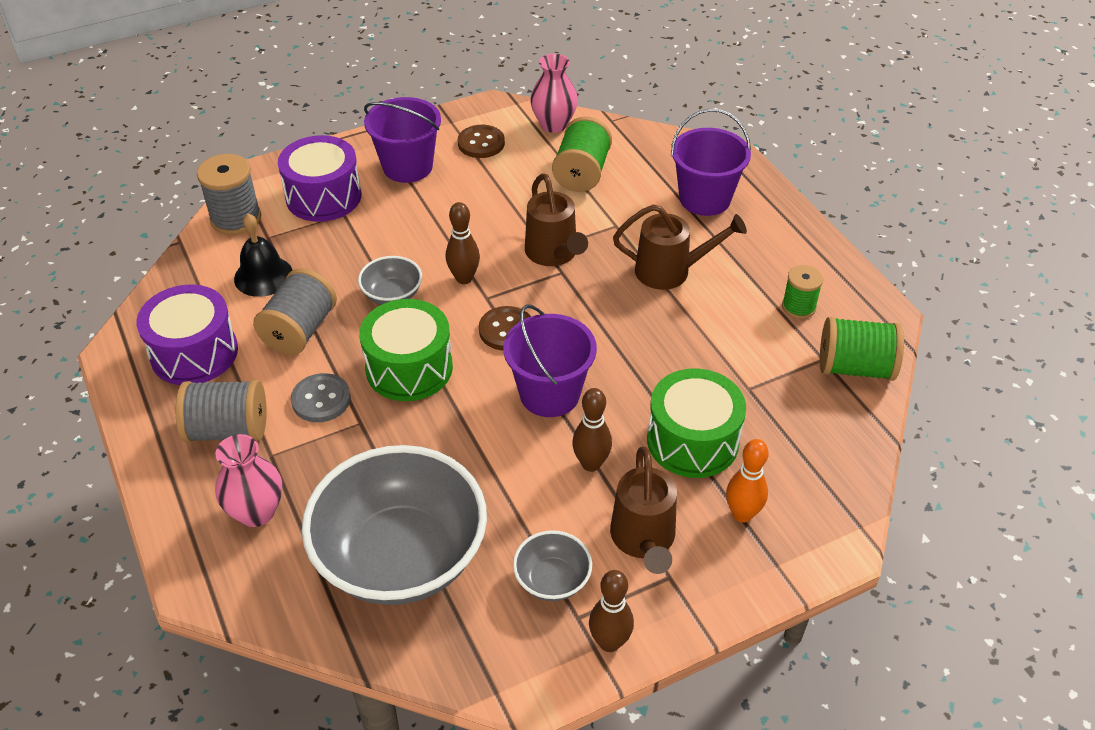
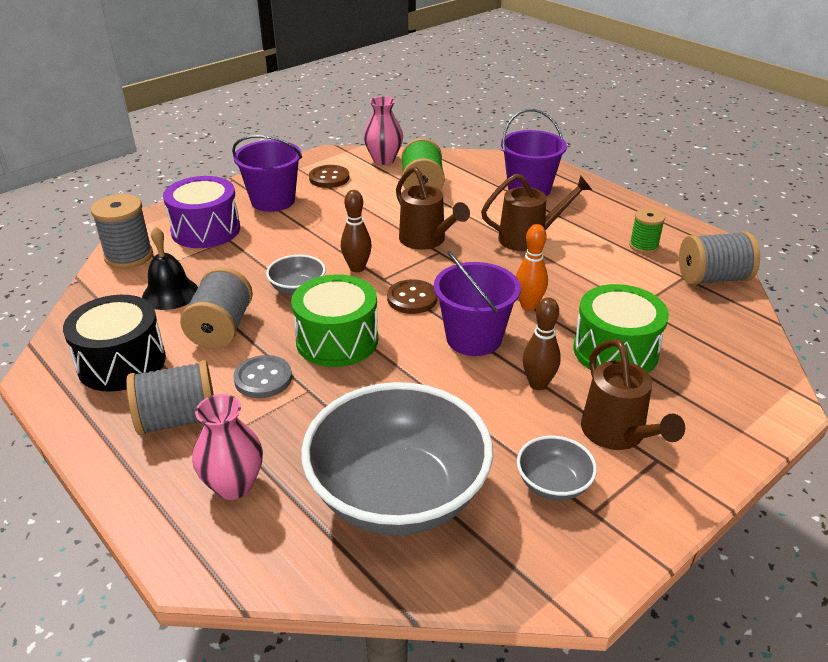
camera: 15 degrees left, 10 degrees down
(194, 353) = (122, 363): purple drum -> black drum
(609, 642) = (635, 527): brown bowling pin -> none
(742, 514) = (689, 398): orange bowling pin -> orange bowling pin (528, 305)
(855, 368) = (713, 278): green spool -> grey spool

